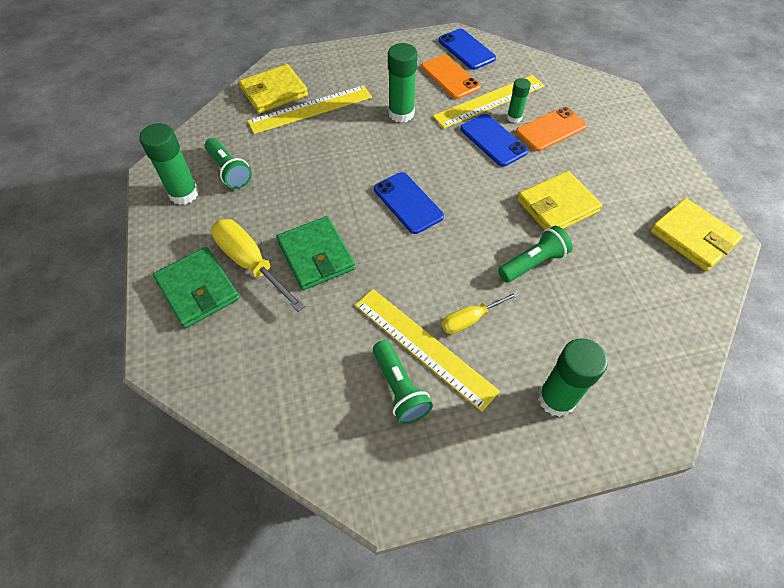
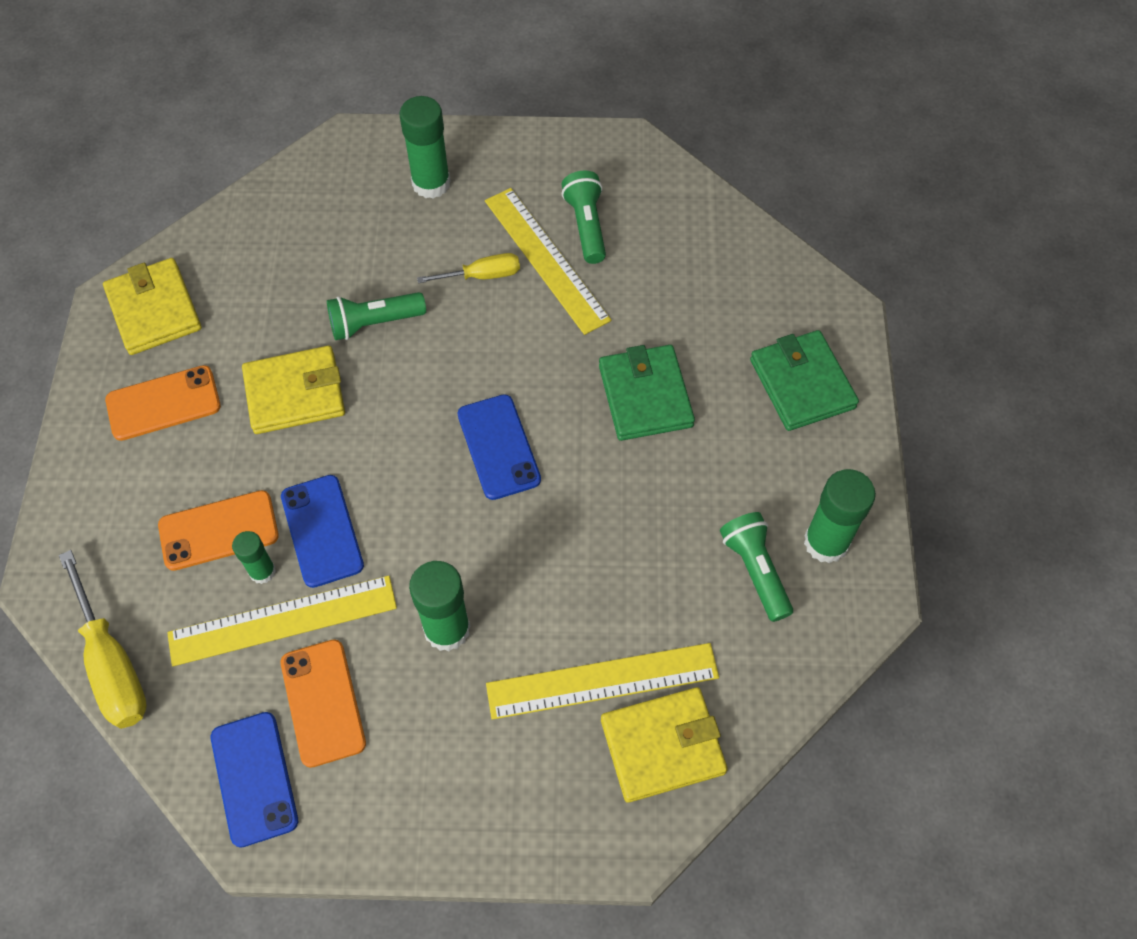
camera: 165 degrees left, 5 degrees up
(251, 263) = (732, 404): yellow screwdriver -> yellow screwdriver (112, 663)
(635, 183) = (163, 403): none -> orange phone

